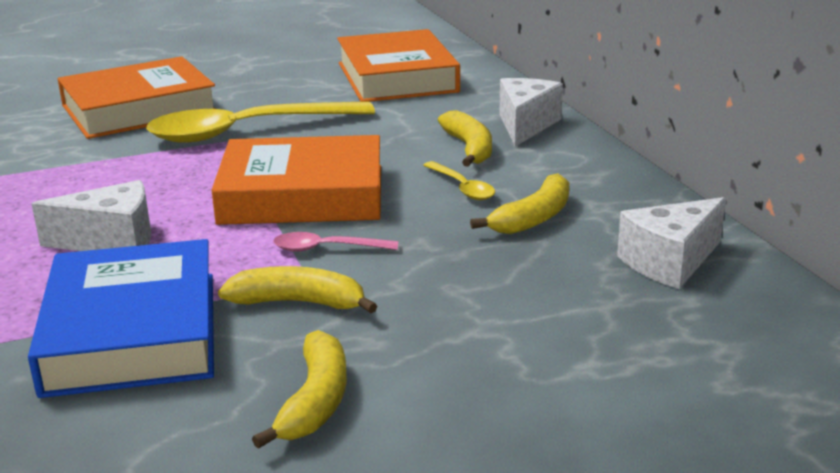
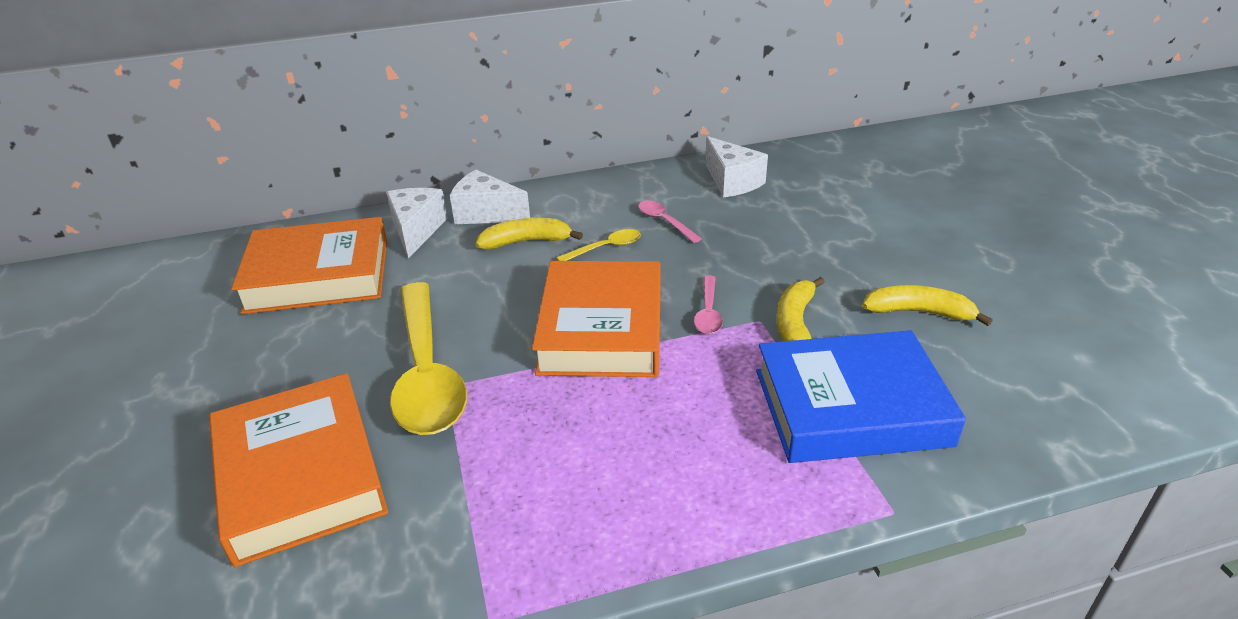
camera: 85 degrees left, 10 degrees up
(112, 241) = (686, 444): white cheese -> white cheese (416, 230)
(533, 218) = (664, 222): yellow banana -> pink spoon

